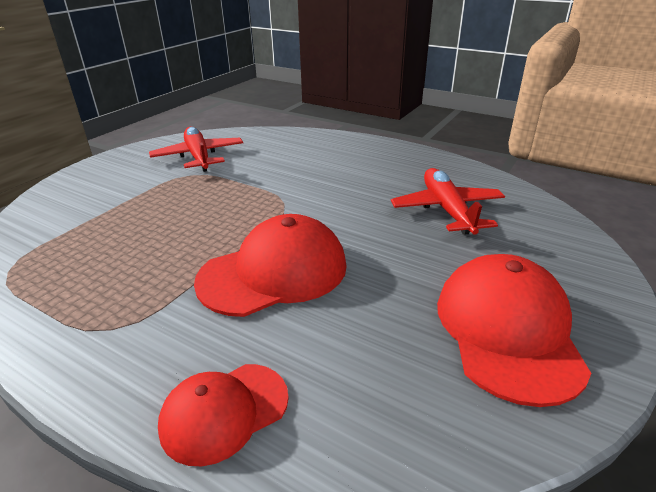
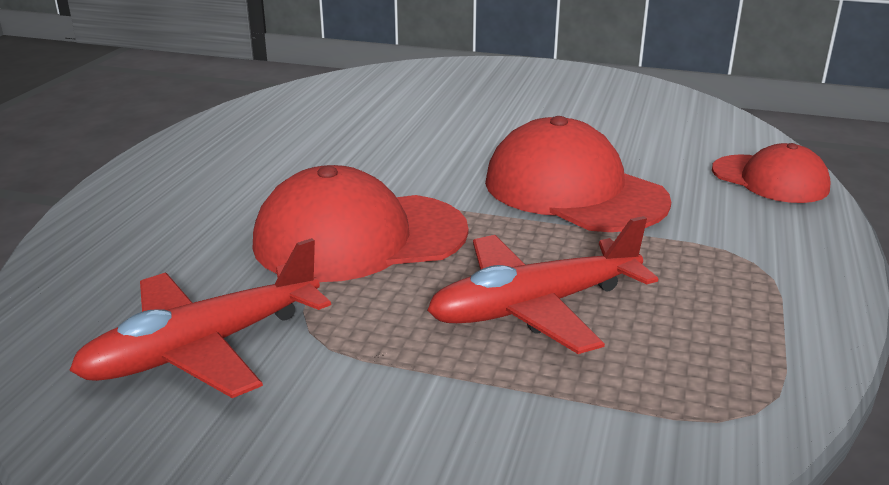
camera: 105 degrees left, 5 degrees down
(447, 210) = (377, 116): red plane -> red plane (534, 307)
(507, 330) = (574, 95): red cap -> red cap (359, 237)

